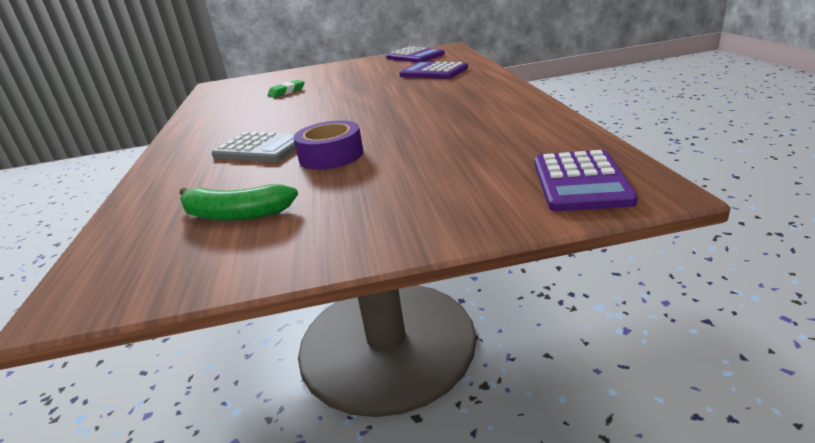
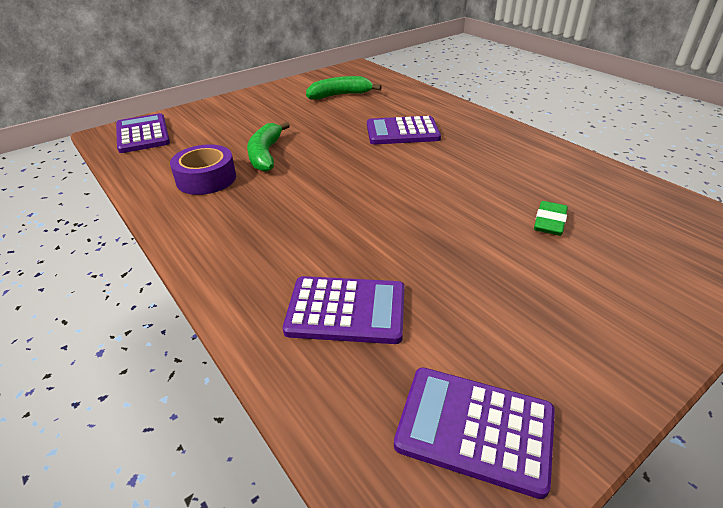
camera: 150 degrees right, 10 degrees up
(261, 149) = (402, 132): grey calculator -> purple calculator
(331, 156) = (328, 133): purple tape -> purple tape (206, 179)
(420, 139) = (266, 154): none -> green banana

